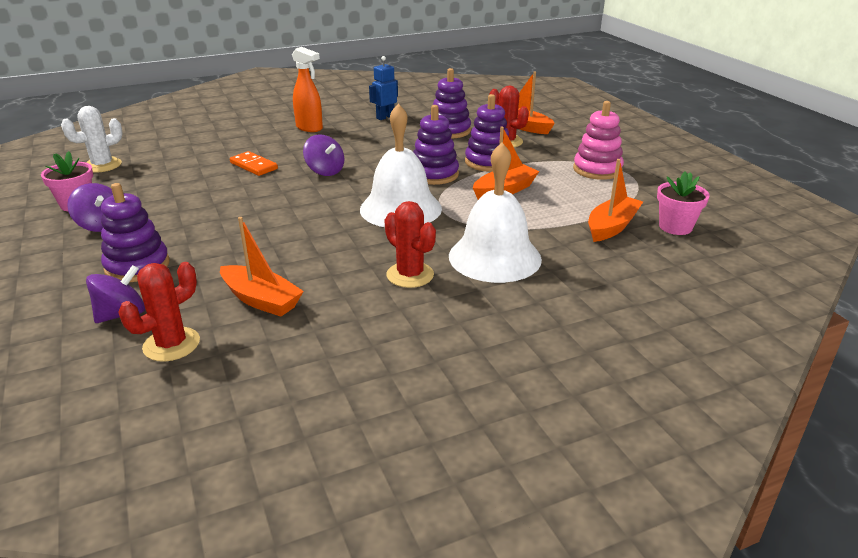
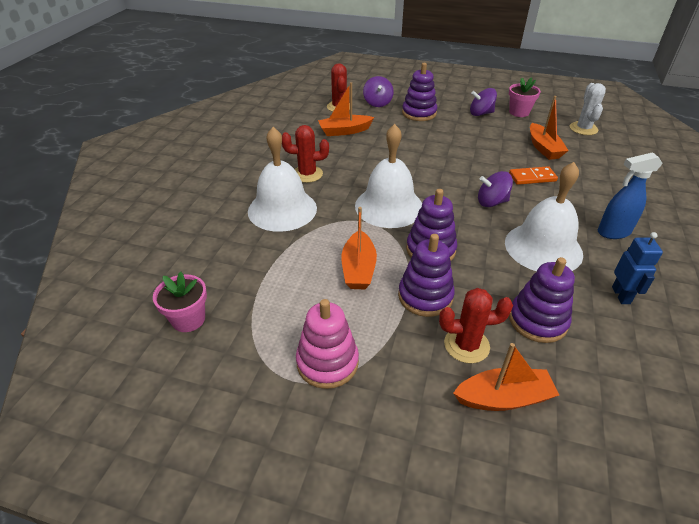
camera: 130 degrees right, 10 degrees up
(309, 128) = (613, 232): orange spray bottle -> blue spray bottle
(366, 143) = (543, 247): none -> white bell
(611, 227) = (238, 284): orange boat -> orange boat (543, 148)

